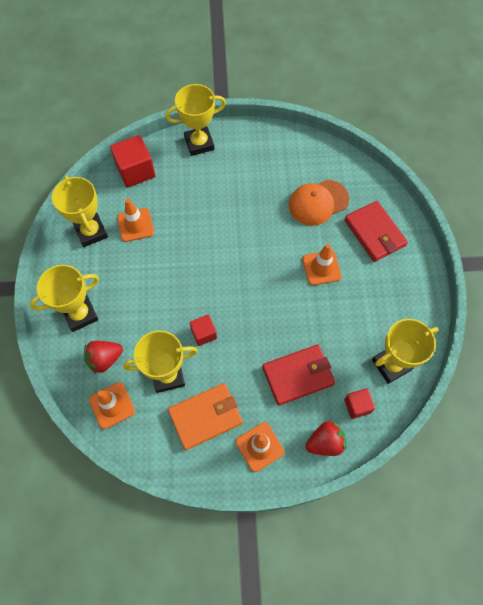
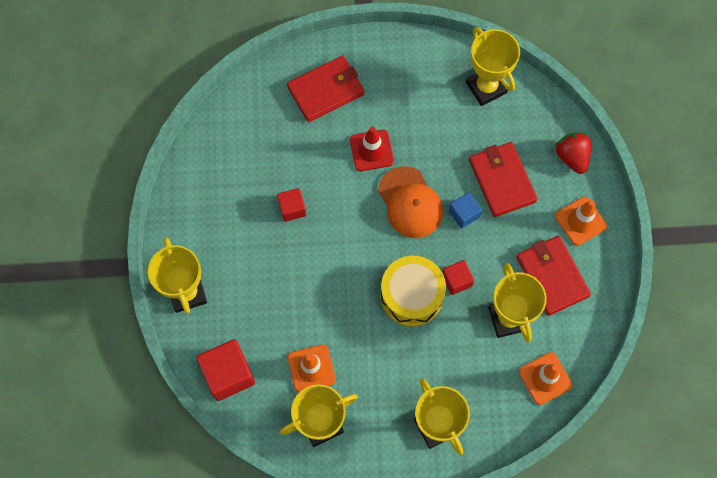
camera: 90 degrees left, 5 degrees up
(105, 359) = (491, 391): red strawberry -> none
(191, 298) = (411, 295): none -> yellow drum
(205, 416) = (552, 276): orange wallet -> red wallet
(265, 341) = (464, 214): none -> blue cube
(318, 202) = (283, 150): orange cap -> orange cap (410, 202)
(321, 268) = (371, 150): orange traffic cone -> red traffic cone
(357, 406) = (532, 124): red cube -> red cube (292, 208)

